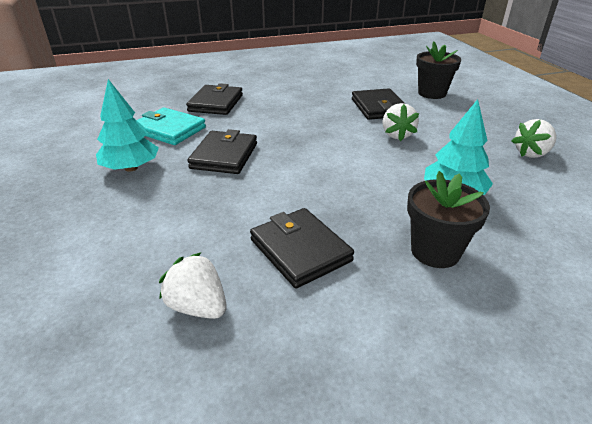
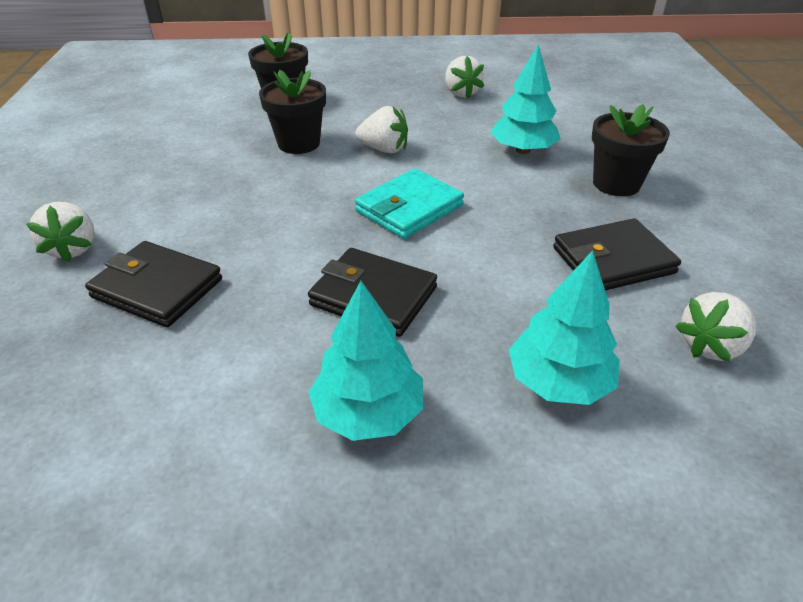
camera: 75 degrees left, 5 degrees up
(154, 228) = (559, 382): none -> turquoise tree
(169, 130) = (236, 357): turquoise wallet -> turquoise wallet (409, 208)
(240, 81) = (73, 248): none -> white strawberry
(378, 107) = (299, 143): black wallet -> black flower pot

